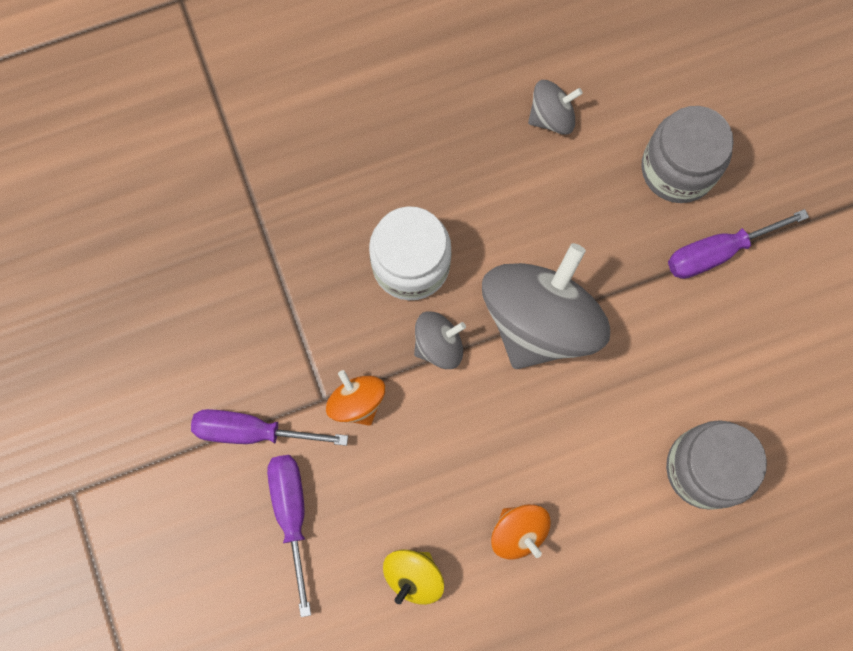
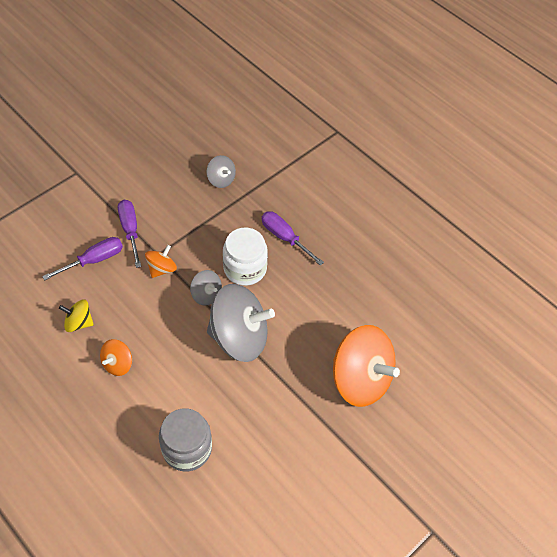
camera: 65 degrees right, 20 degrees down
(551, 117) = (359, 307): grey spinning top -> grey spinning top (221, 179)
(677, 169) = (360, 379): grey jar -> orange spinning top
(718, 252) = (320, 416): purple screwdriver -> purple screwdriver (285, 238)

